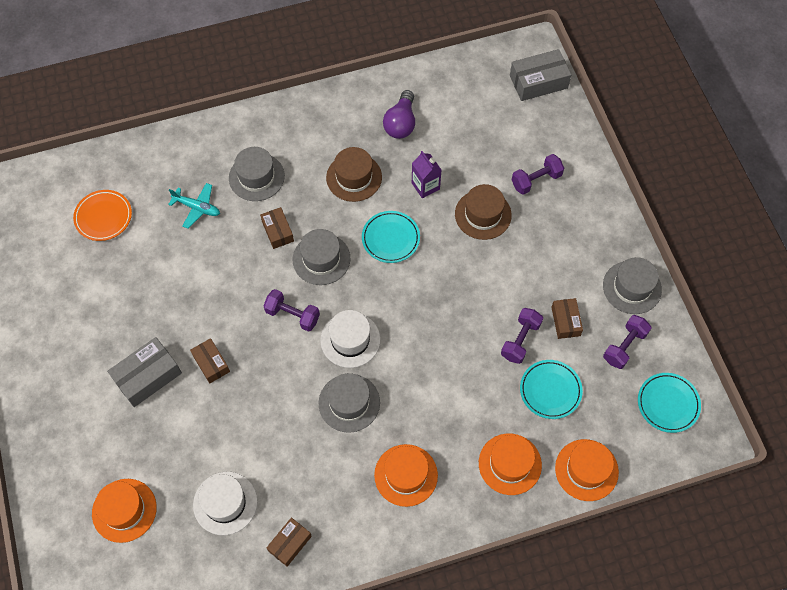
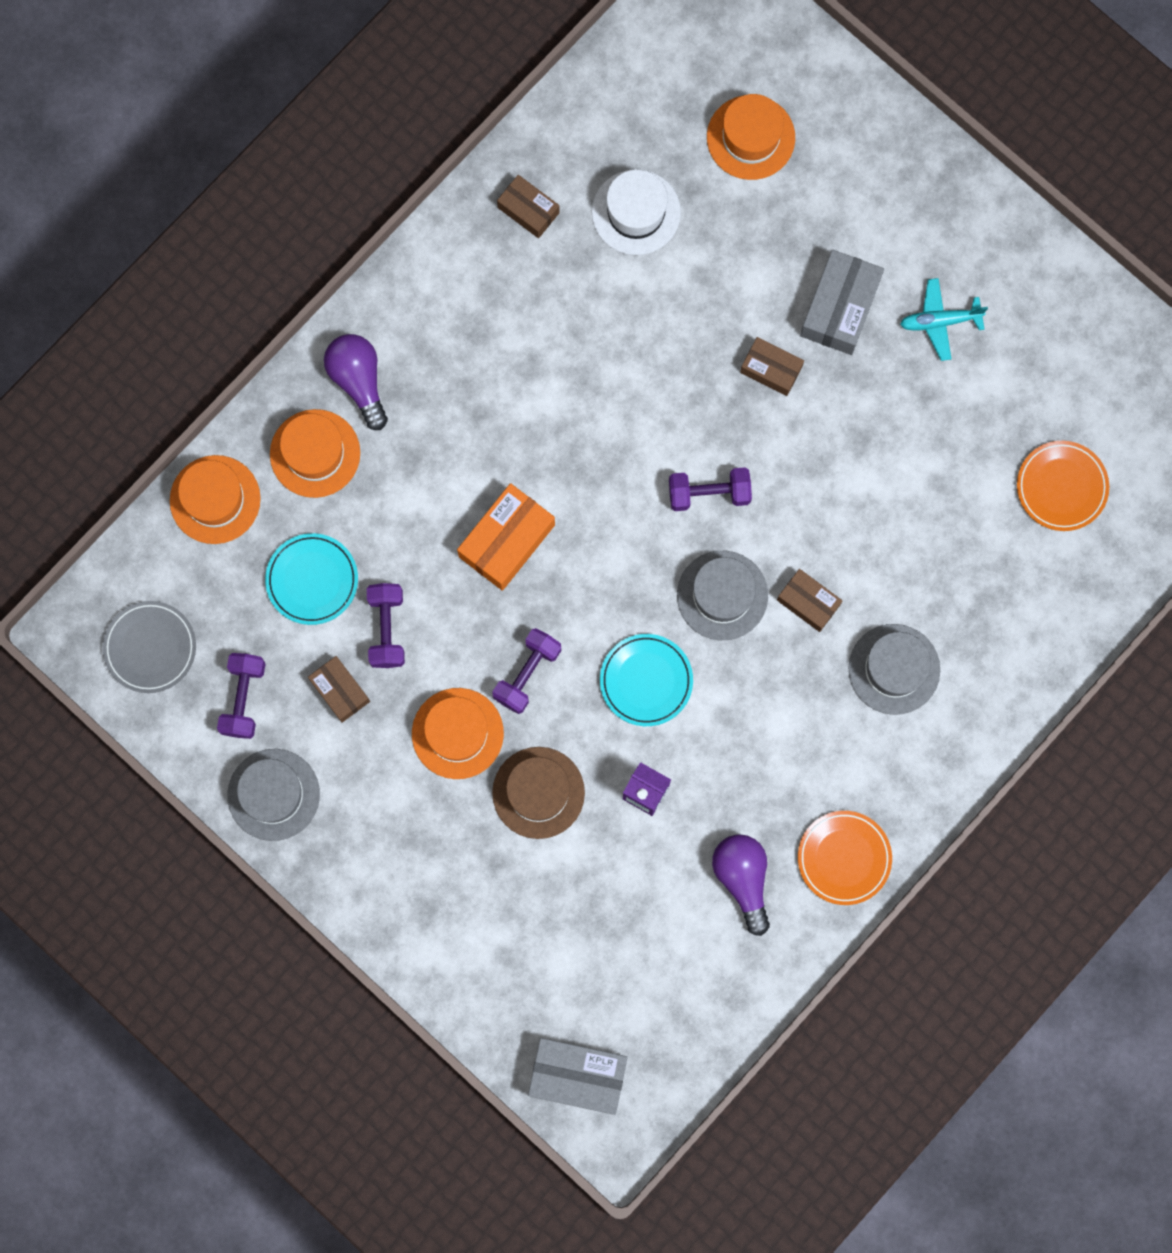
camera: 150 degrees right, 15 degrees up
(197, 208) = (943, 574): turquoise plane -> turquoise plane (940, 321)
(290, 543) = (528, 210): brown box -> brown box turned 60 degrees counterclockwise
(343, 107) = (844, 858): none -> orange plate
(349, 403) = (562, 418): grey hat -> none
(350, 340) = (612, 502): white hat -> none
(354, 177) = (756, 748): brown hat -> none
(406, 475) = (437, 367): orange hat -> orange hat (457, 733)
(423, 351) = (507, 541): none -> orange box
(459, 494) = (358, 381): none -> purple light bulb
(536, 180) = (492, 894): purple dumbbell -> purple dumbbell (527, 673)
(538, 82) = (577, 1076): grey box -> grey box turned 60 degrees clockwise
(668, 403) = (150, 648): turquoise plate -> grey plate

